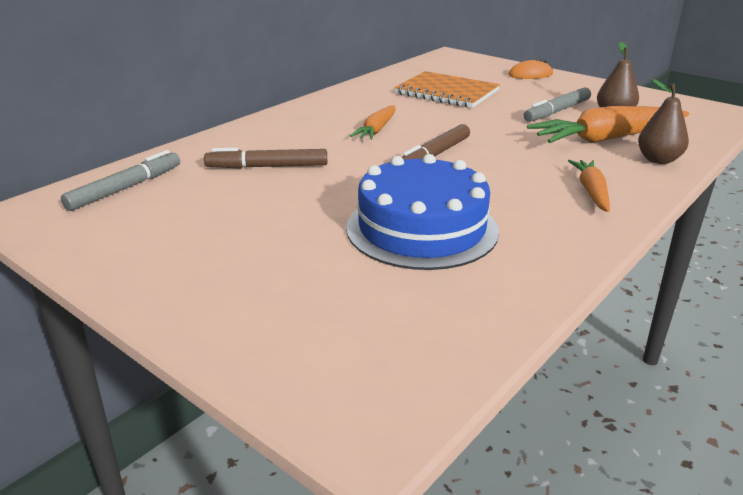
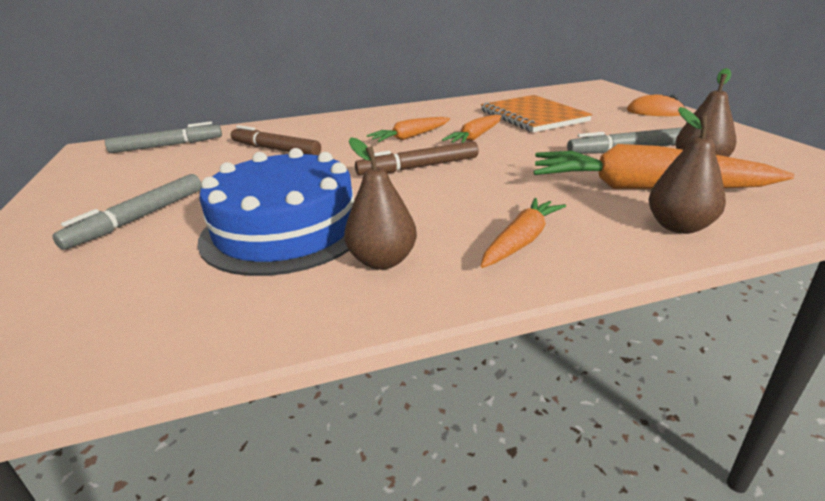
camera: 35 degrees right, 0 degrees up
(269, 258) = (139, 218): none -> grey marker
(433, 120) = (475, 137): none -> orange carrot
(531, 228) = (383, 261): none -> brown pear

